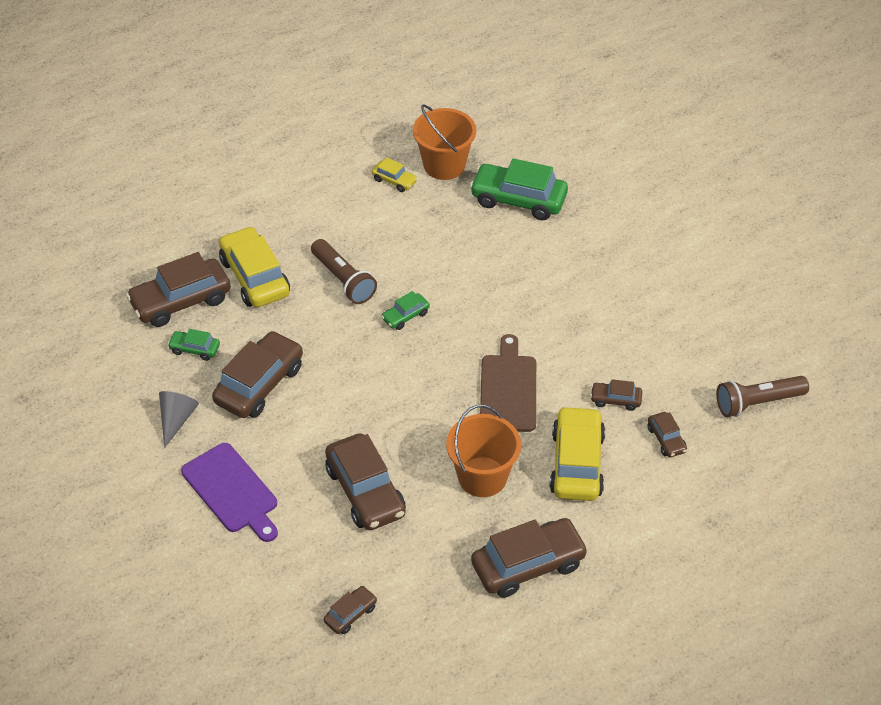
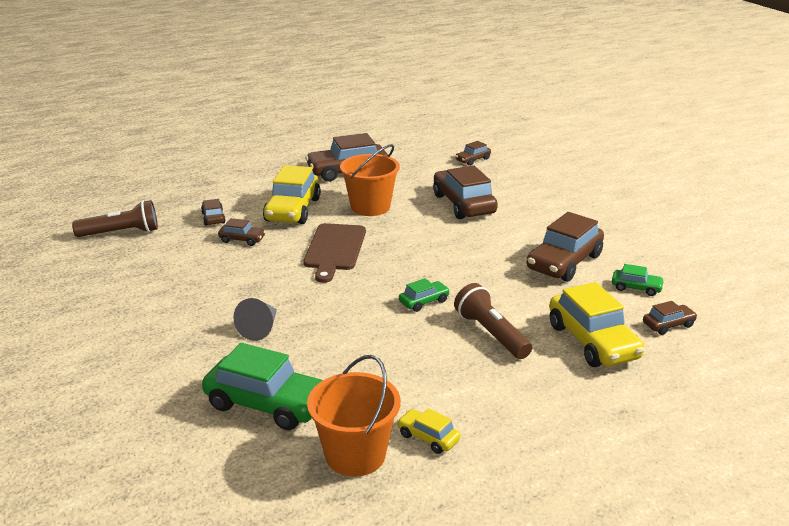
camera: 175 degrees left, 20 degrees down
(176, 419) = (632, 245): grey cone -> grey cone (260, 328)
(181, 301) = (668, 325): brown car -> brown car, size x0.49
(232, 491) = (570, 208): purple cutting board -> none

